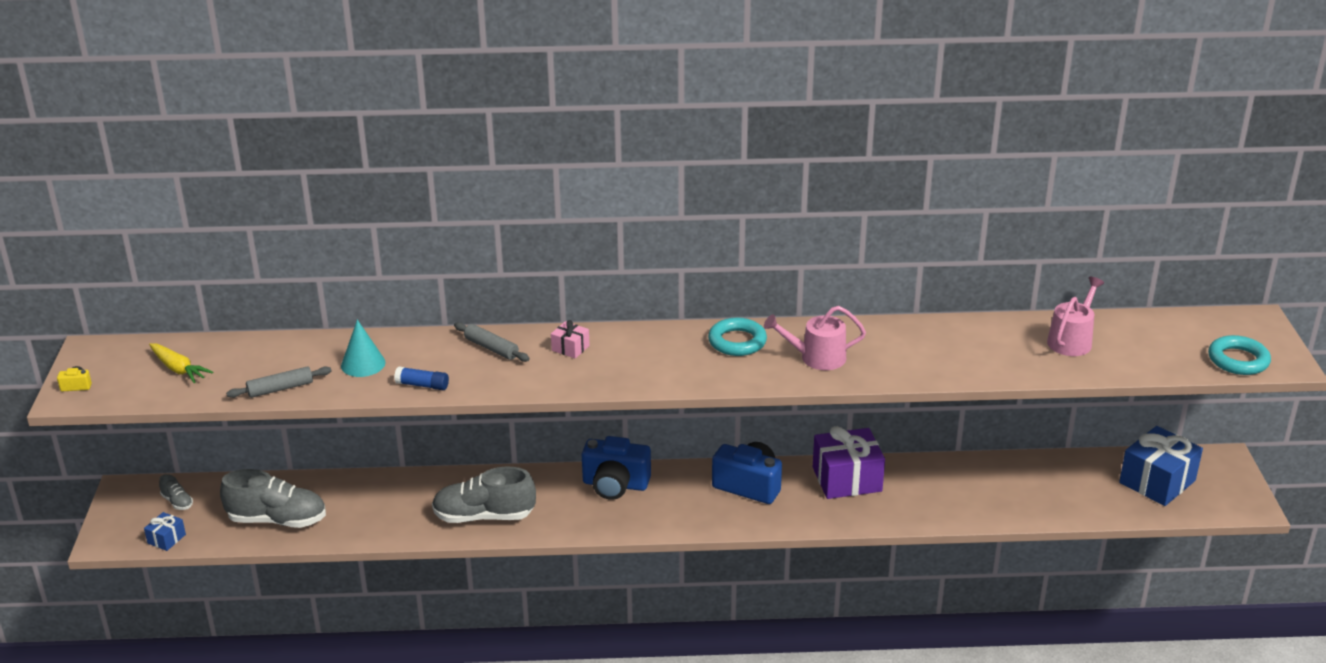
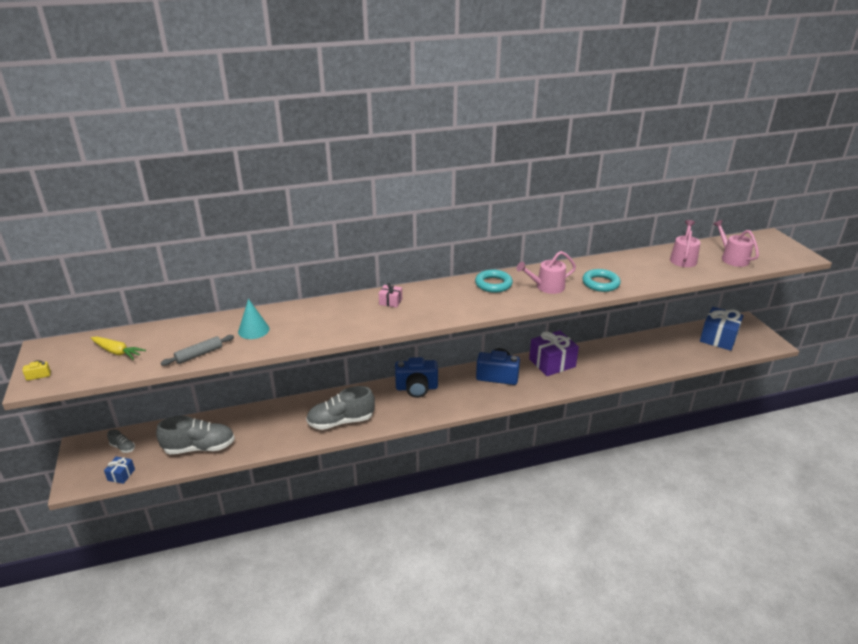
camera: 15 degrees left, 0 degrees up
(422, 385) = (301, 338): blue glue stick -> none
(491, 348) = (338, 308): grey rolling pin -> none
(1157, 351) = (732, 258): none -> pink watering can
(1238, 360) = (777, 258): turquoise ring -> turquoise ring (600, 283)

